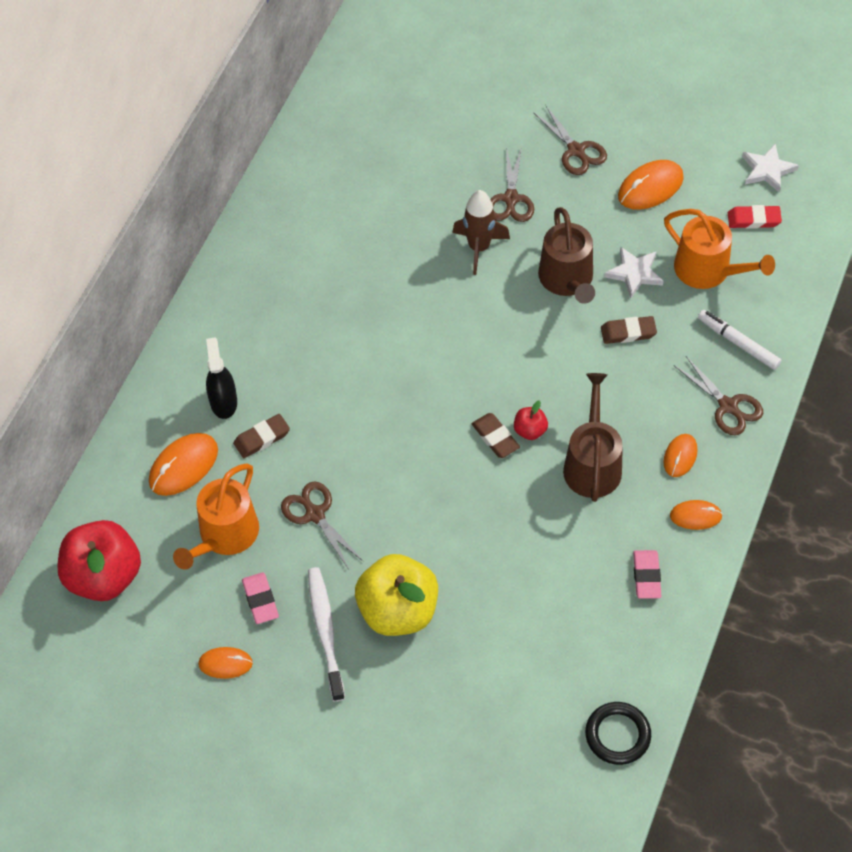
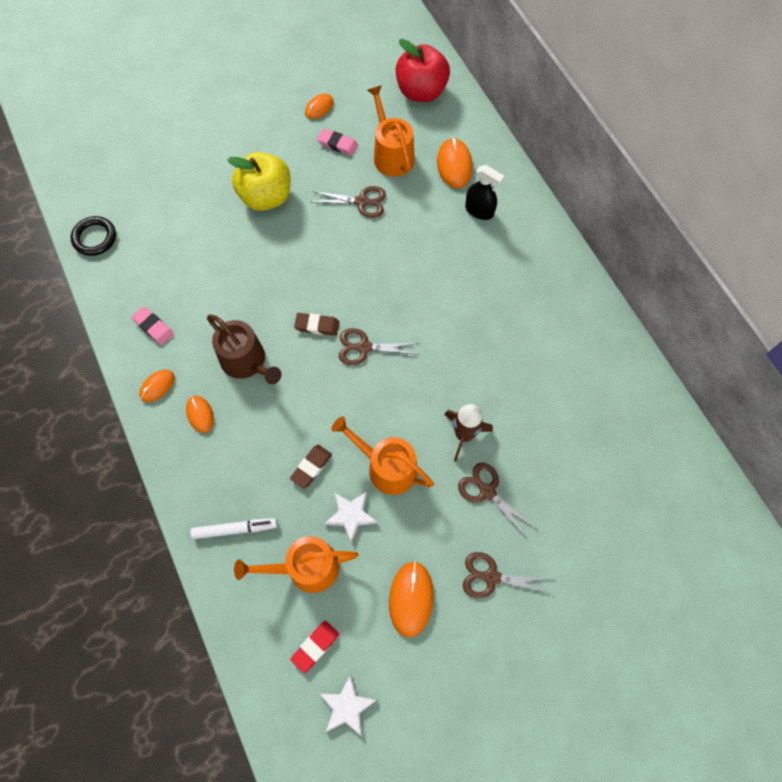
camera: 130 degrees right, 10 degrees up
(262, 438) = (436, 212): brown eraser -> none
(325, 631) = (290, 158): white toothbrush -> none
(530, 430) = (302, 348): red apple -> none
(567, 280) = (387, 467): brown watering can -> orange watering can
(728, 406) = (200, 476): brown scissors -> brown scissors (364, 347)

